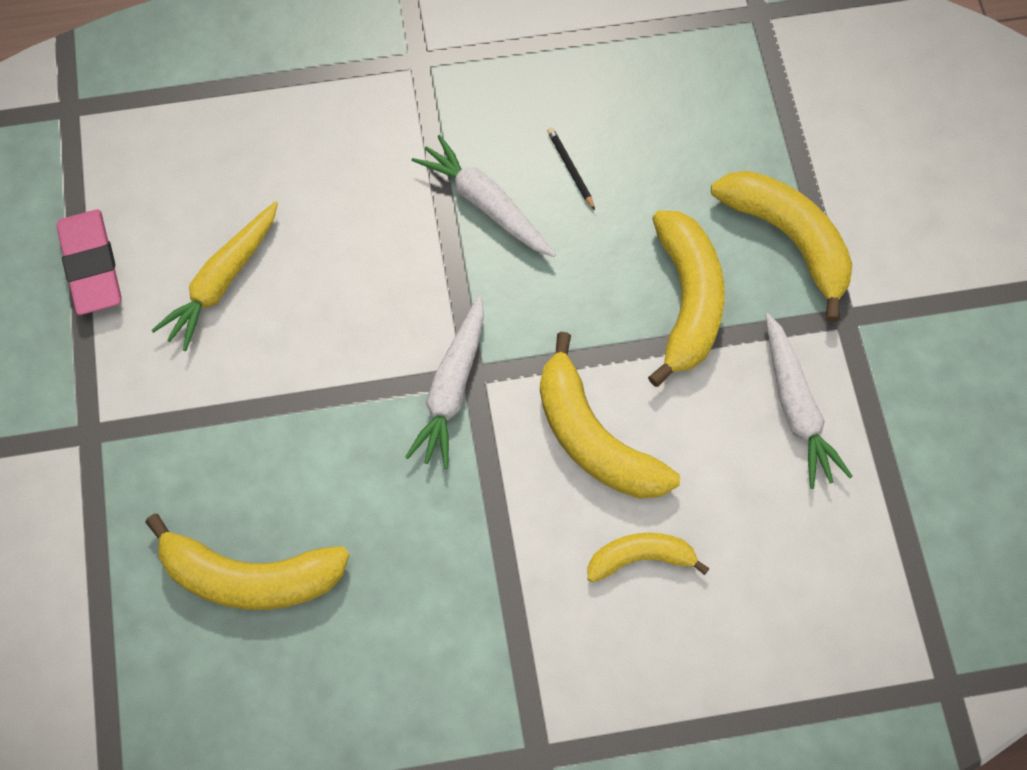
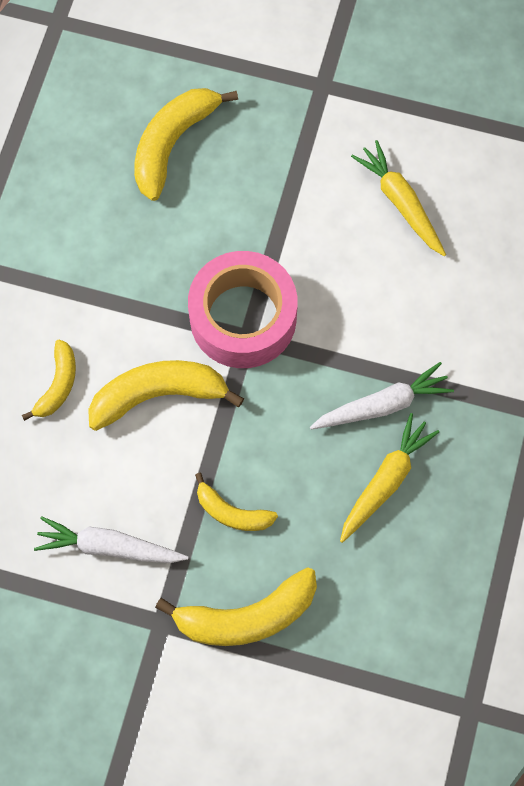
camera: 115 degrees right, 5 degrees up
(91, 266) = (452, 125): pink eraser -> none
(451, 389) = (243, 318): white carrot -> pink tape
(570, 169) = (385, 481): black pencil -> yellow carrot
(687, 301) = (232, 512): yellow banana -> yellow banana, size x0.59

